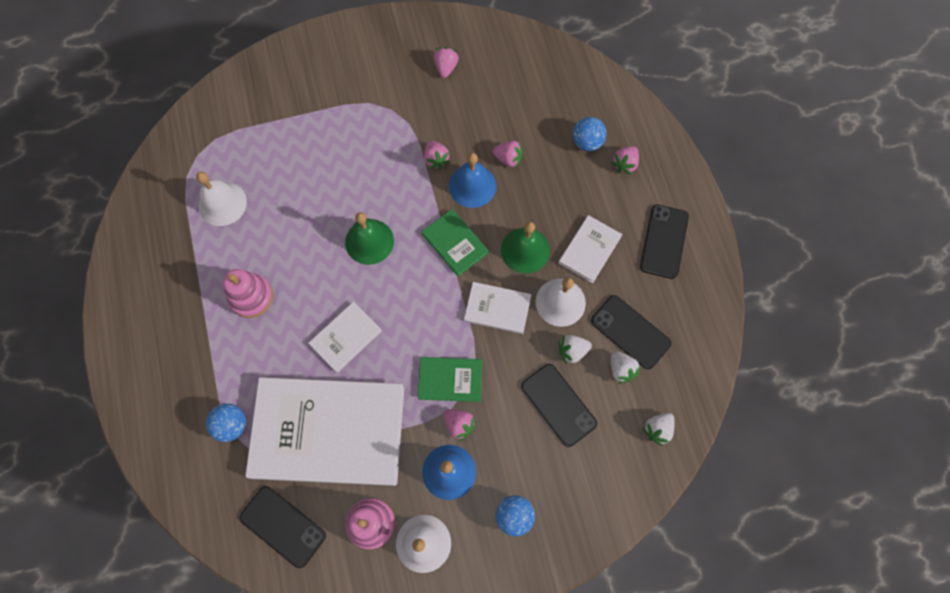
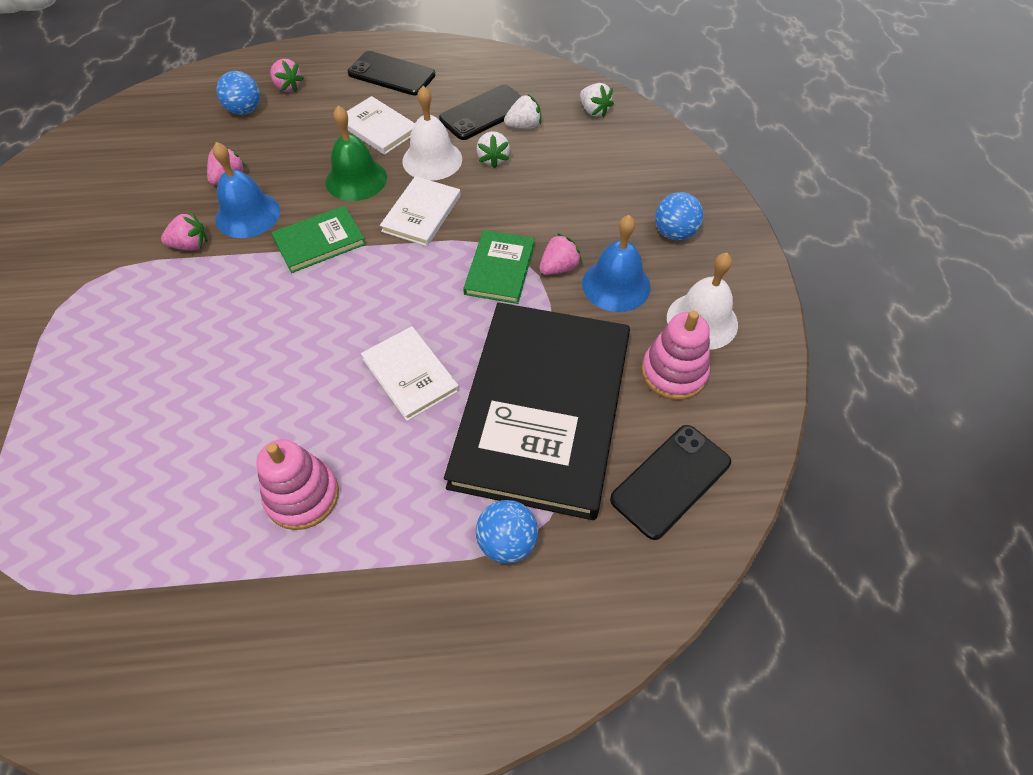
camera: 80 degrees left, 15 degrees down
(222, 203) = (115, 529): white bell -> none
(328, 432) = (543, 409): white book -> black book
(369, 241) = (276, 331): green bell -> none
(446, 67) = (59, 218): pink strawberry -> none
(558, 405) = (552, 178): black phone -> none

